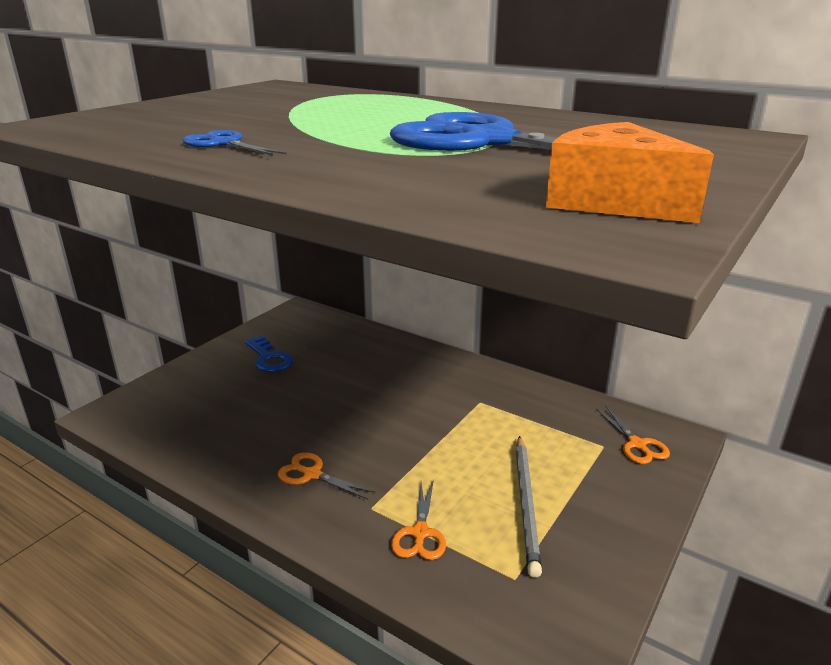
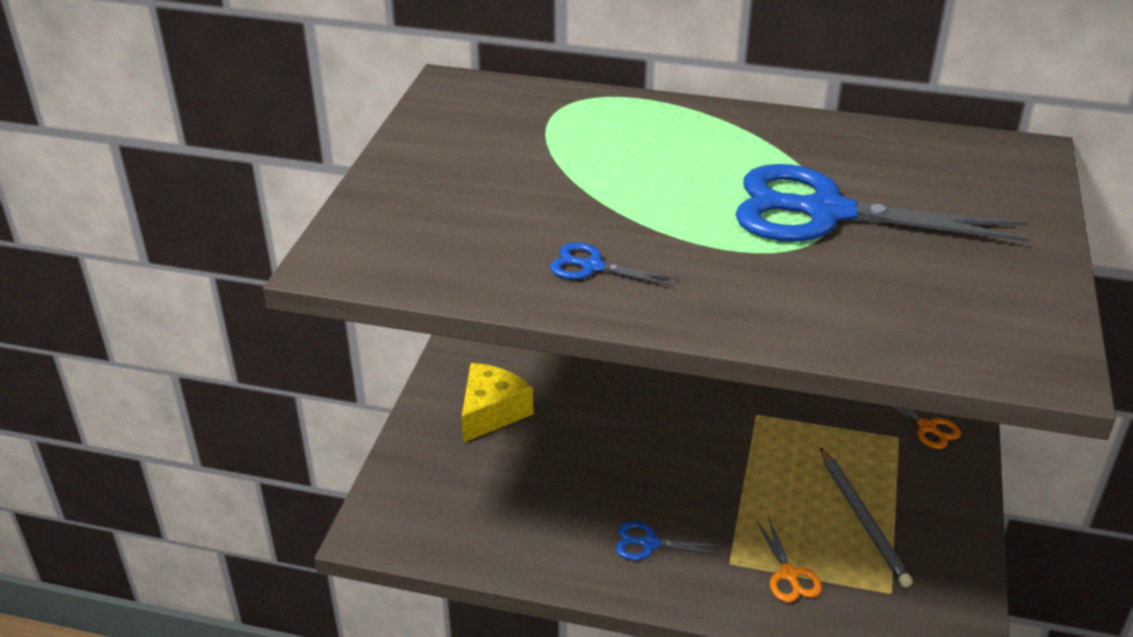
camera: 20 degrees left, 10 degrees up
(269, 358) = (491, 412): blue key -> yellow cheese
(312, 474) = (649, 543): orange scissors -> blue scissors
(614, 201) = (1000, 307): orange cheese -> none

